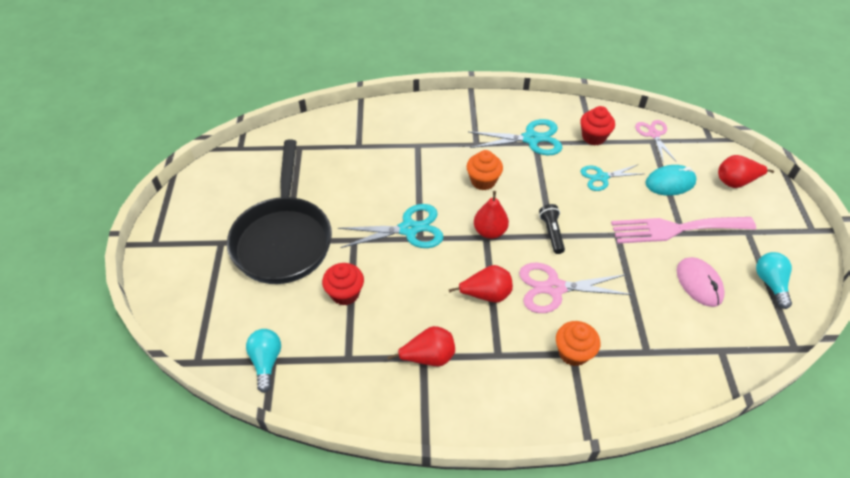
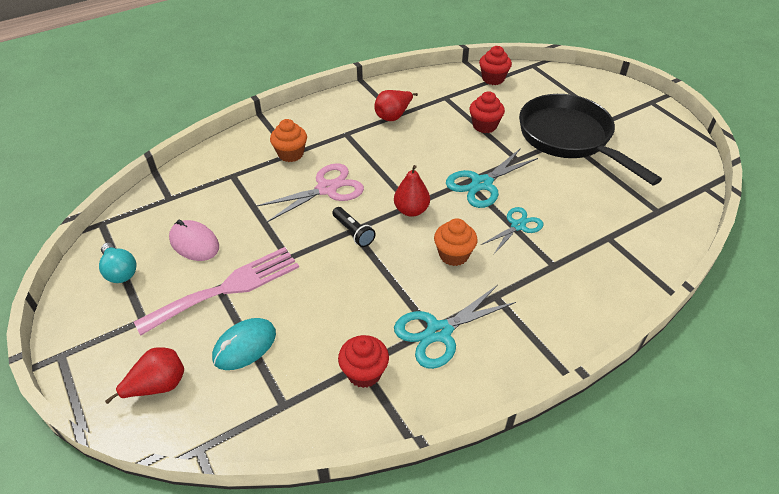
camera: 150 degrees right, 5 degrees down
(266, 362) = (493, 79): turquoise light bulb -> red cupcake
(486, 294) = (380, 164): red pear -> none
(602, 177) = (329, 316): turquoise scissors -> turquoise scissors (518, 226)
(654, 134) = (284, 418): pink scissors -> none

